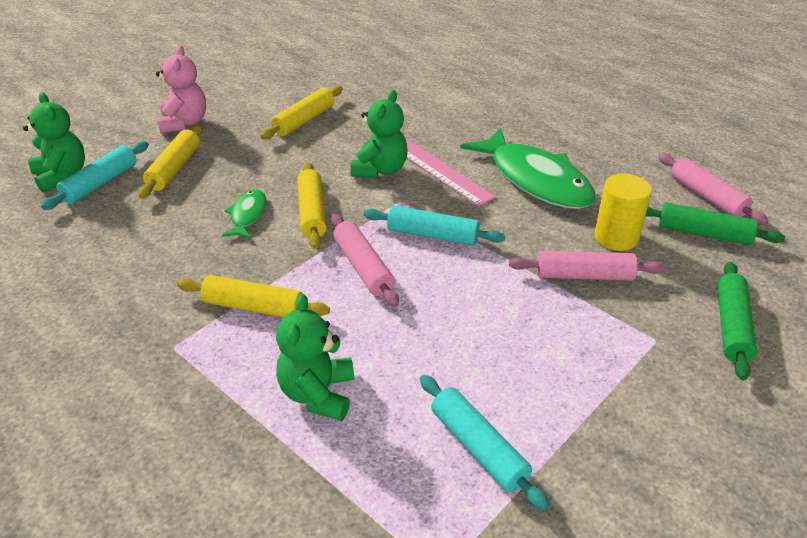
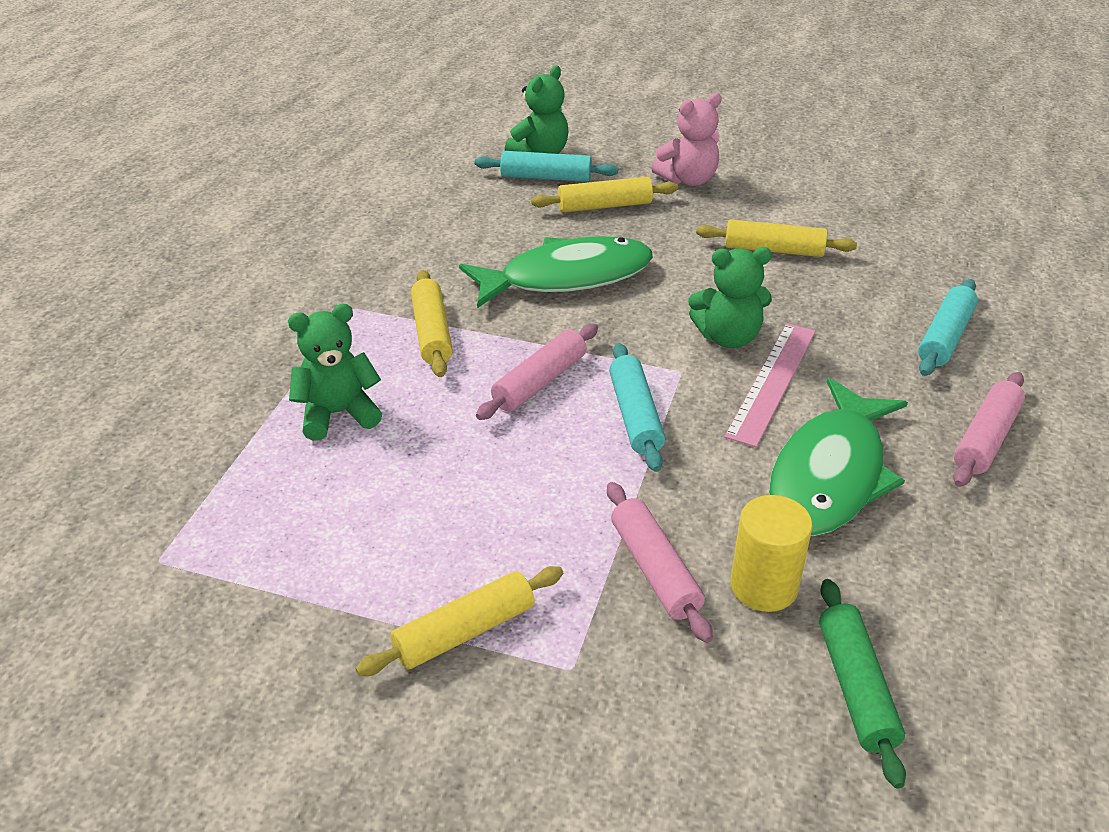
camera: 65 degrees right, 0 degrees up
(247, 215) = (566, 277): green fish -> green fish, size x2.14
(312, 212) = (605, 316): yellow rolling pin -> yellow rolling pin (464, 632)
(478, 447) = (317, 546): turquoise rolling pin -> turquoise rolling pin (945, 337)
(707, 197) = (963, 678): pink rolling pin -> pink rolling pin (985, 439)
(732, 326) = (651, 752): green rolling pin -> none

